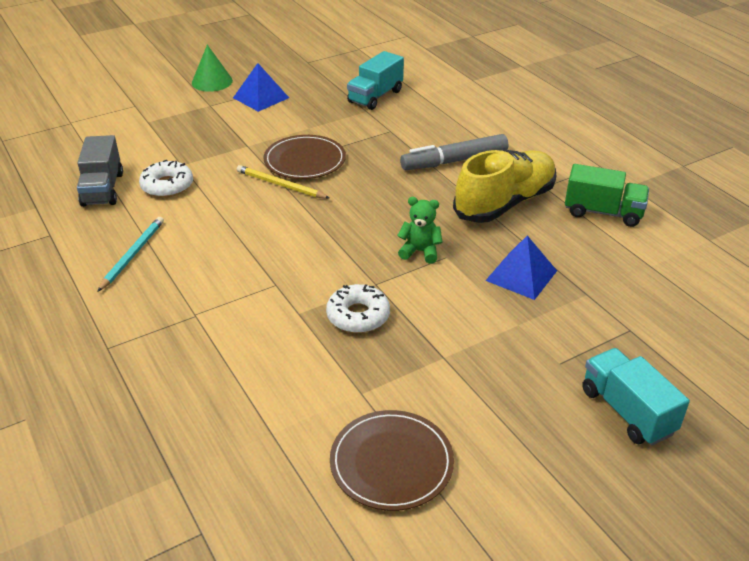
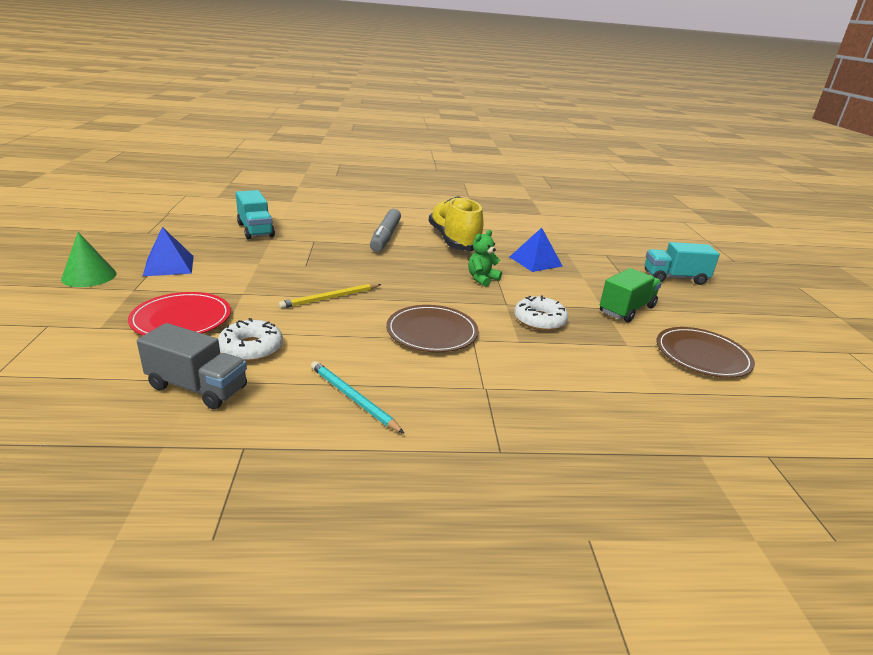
camera: 65 degrees left, 10 degrees down
(184, 142) = (181, 319): none -> red plate
(305, 160) = (307, 279): brown plate -> brown plate (432, 332)
(603, 212) = (492, 224): green truck -> green truck (626, 309)

